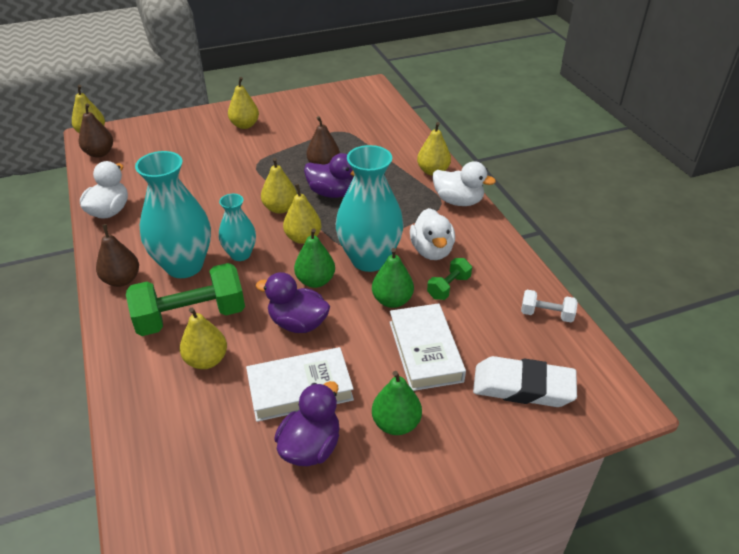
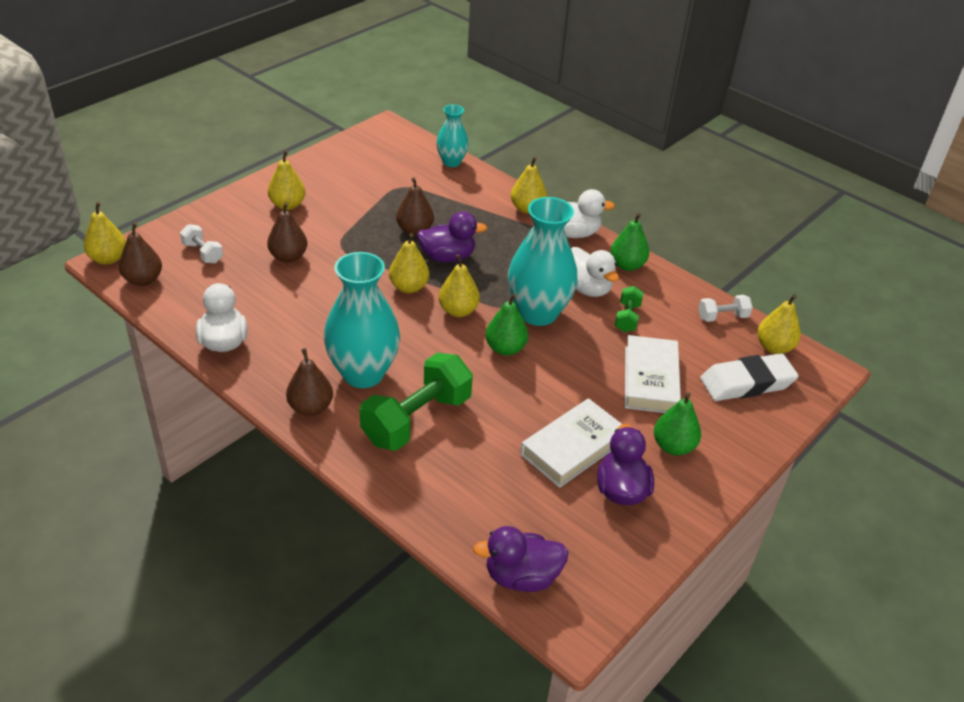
camera: 30 degrees left, 0 degrees up
(155, 145) = (203, 253): none -> white dumbbell
(206, 360) = (468, 453): yellow pear -> yellow pear (774, 347)
(211, 162) = (288, 257): none -> brown pear
(240, 254) = (410, 345): turquoise vase -> turquoise vase (451, 162)
(298, 323) = (522, 392): purple duck -> purple duck (521, 577)
(392, 300) = (588, 345): green pear -> green pear (627, 265)
(425, 351) = (650, 379): white book -> white book turned 45 degrees clockwise

